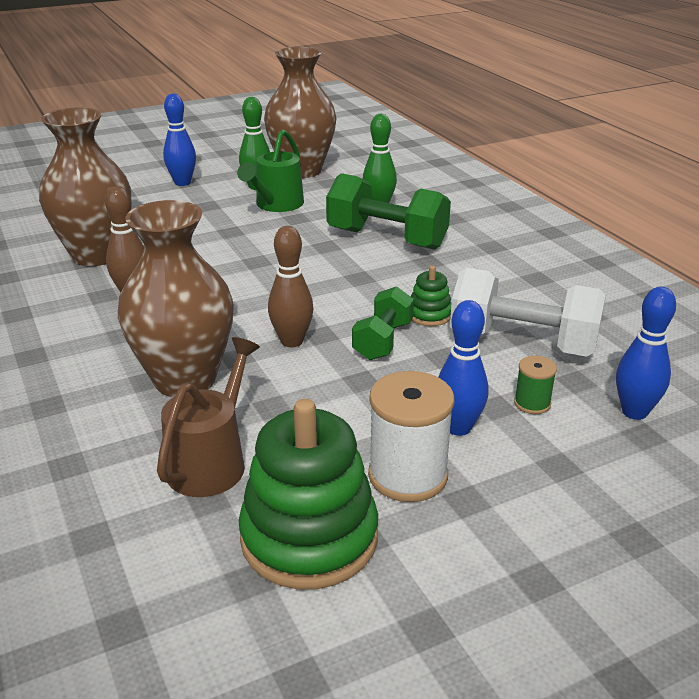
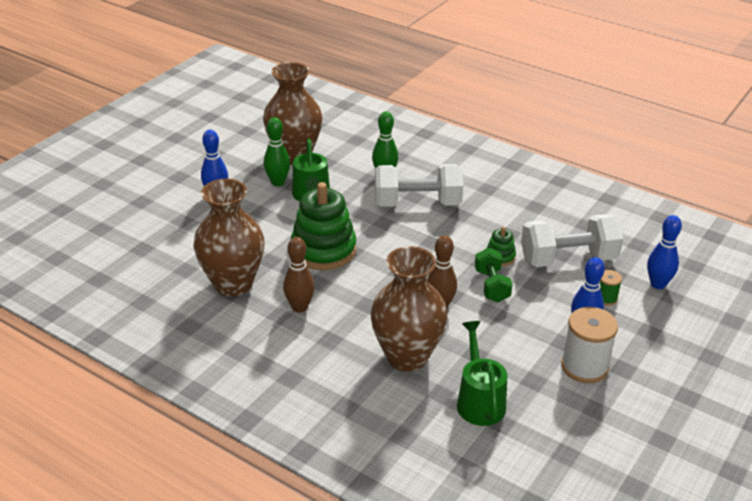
camera: 30 degrees left, 5 degrees up
(212, 461) = (479, 400): brown watering can -> green watering can
(309, 537) = (571, 420): green stacking toy -> green stacking toy (323, 250)
(386, 239) = (417, 203): green dumbbell -> white dumbbell

